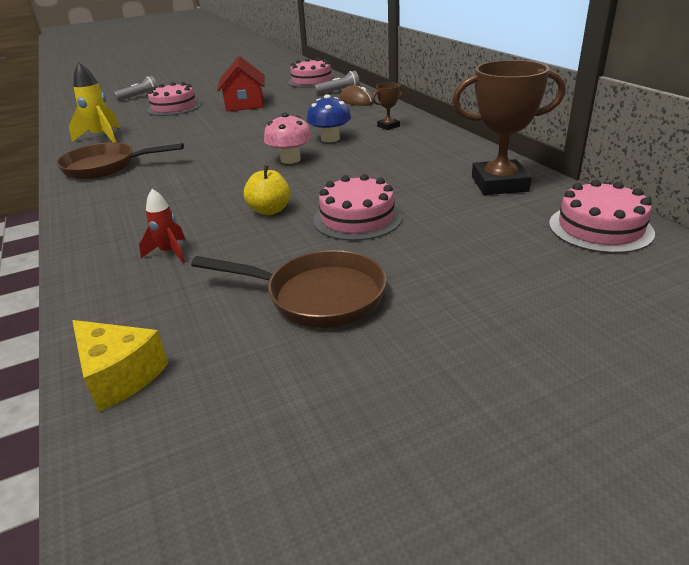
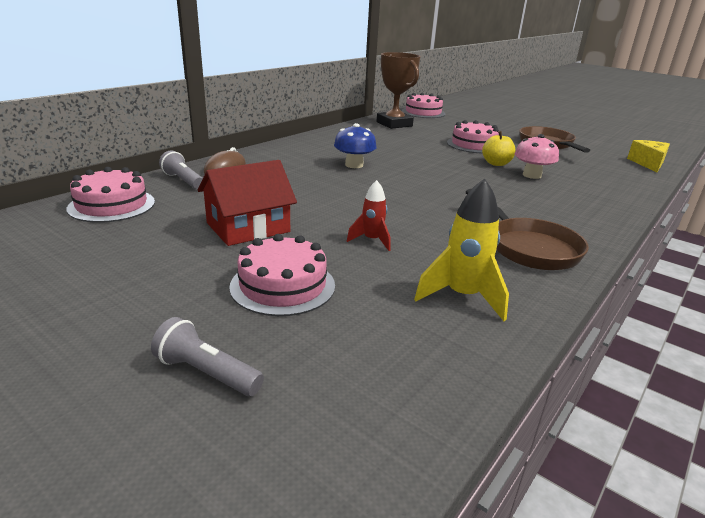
camera: 120 degrees left, 5 degrees down
(169, 253) = (578, 177): red rocket -> red rocket (372, 240)
(290, 159) = (413, 171): pink mushroom -> pink mushroom (531, 175)
(388, 126) = (308, 151): brown trophy -> none

